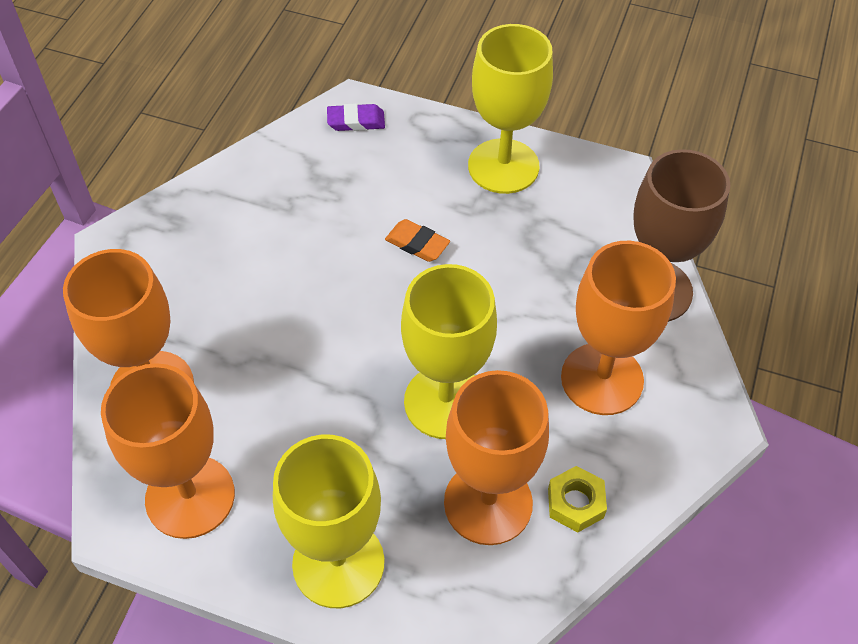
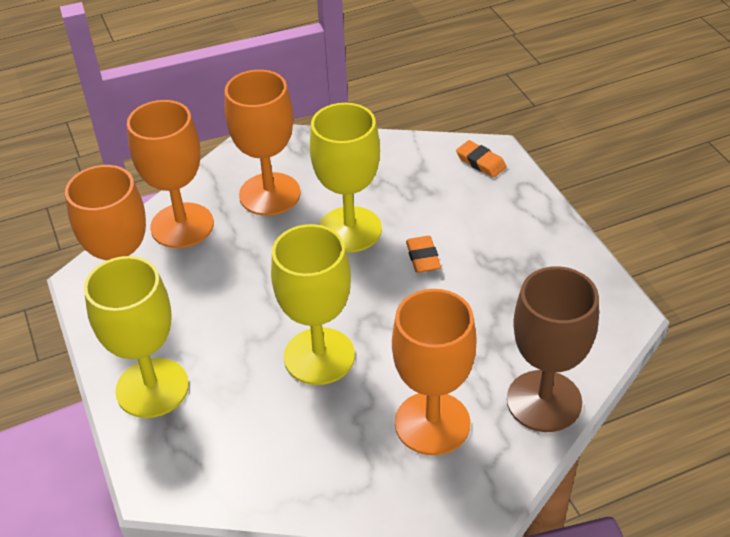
camera: 50 degrees right, 10 degrees down
(356, 121) = (481, 162): purple eraser -> orange eraser
(488, 503) = (268, 429): orange goblet -> orange goblet (269, 194)
(503, 166) = (543, 252): yellow goblet -> yellow goblet (350, 229)
(575, 503) = (317, 475): yellow nut -> none

